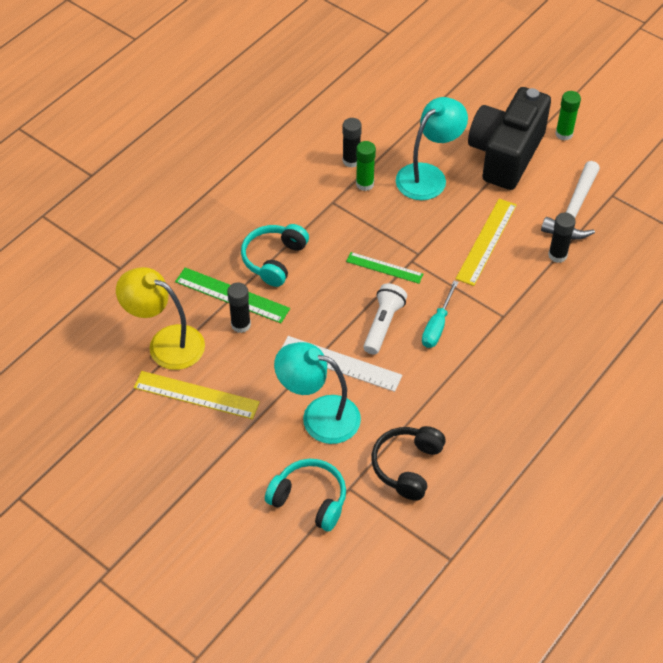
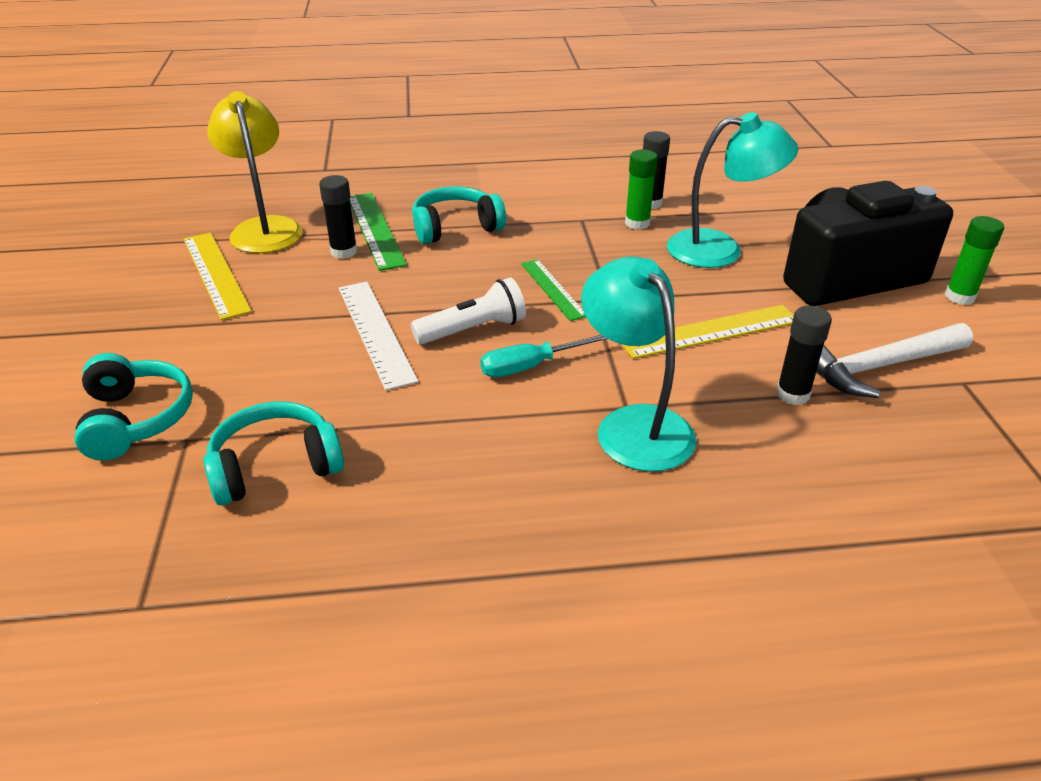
camera: 45 degrees right, 15 degrees down
(319, 416) = (278, 358): turquoise lamp -> turquoise lamp (634, 425)
(407, 466) = (275, 467): black headphones -> turquoise headphones

